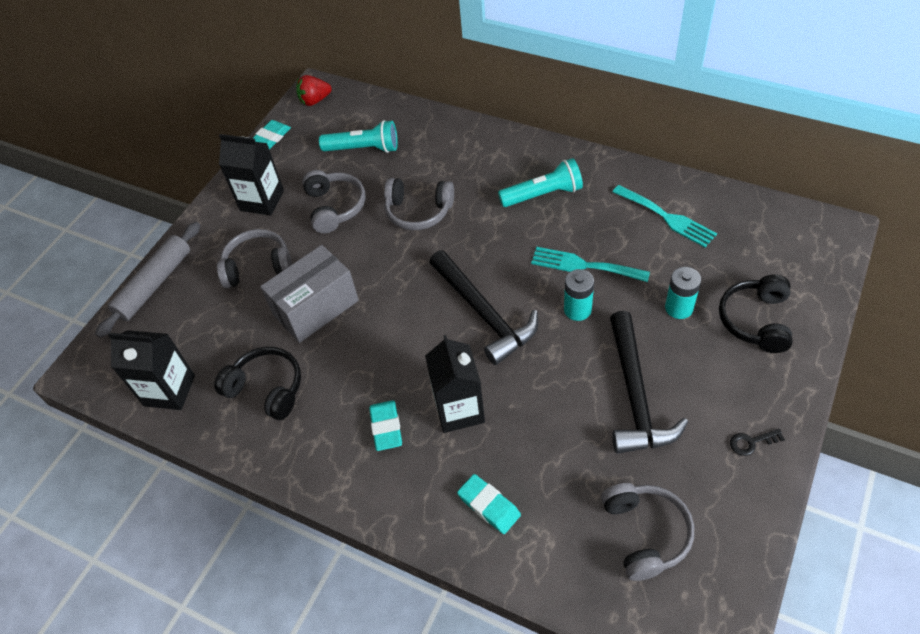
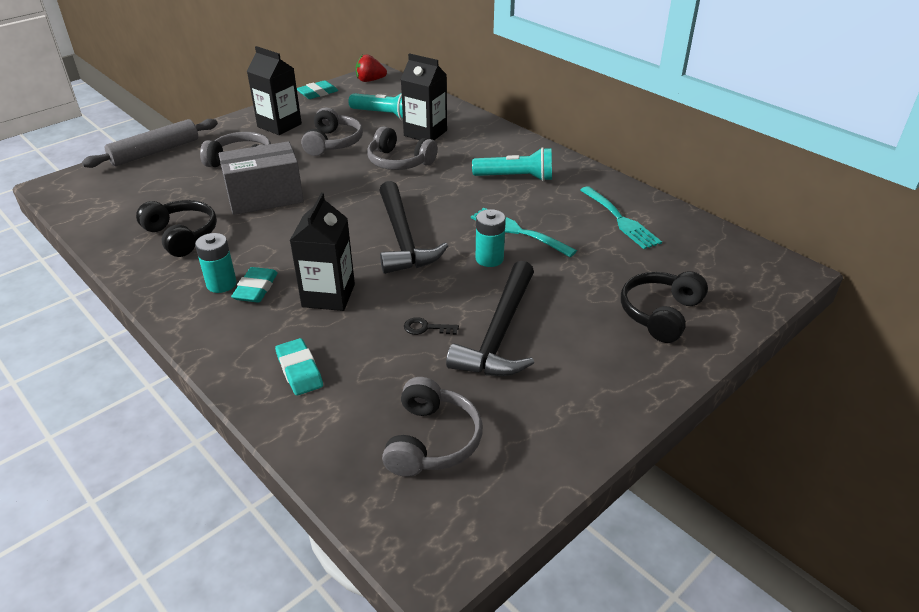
camera: 15 degrees right, 15 degrees down
(169, 390) = (107, 215): black carton -> black carton (425, 133)
(679, 308) = (588, 283): turquoise battery -> turquoise battery (221, 284)
(751, 442) = (593, 404): black key -> black key (426, 328)

